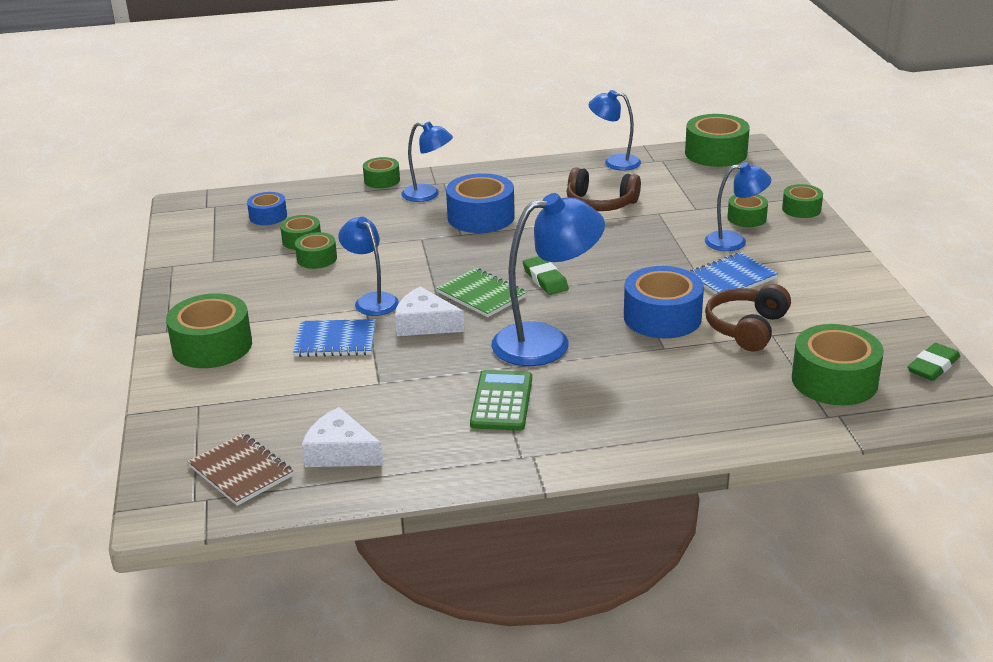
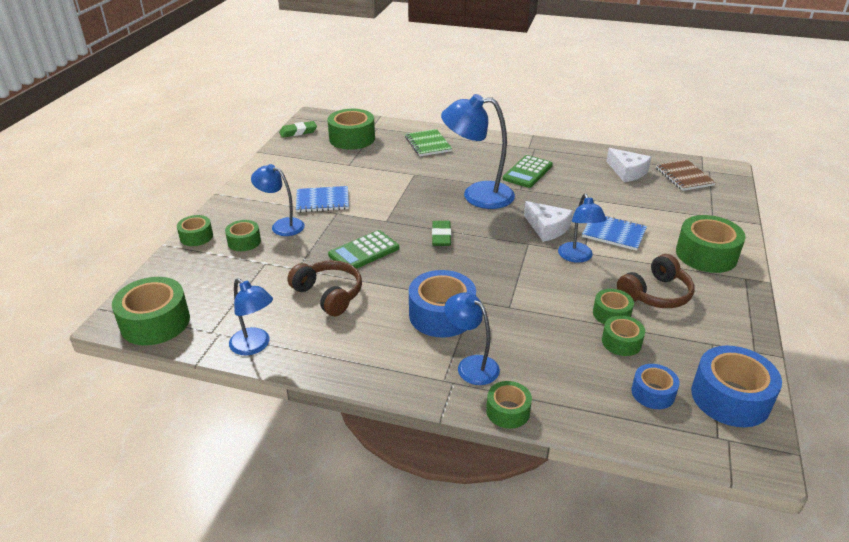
camera: 155 degrees left, 5 degrees up
(481, 295) = (494, 238): green notebook -> green notebook (428, 144)
(612, 243) = (364, 251): none -> green calculator
(662, 317) = (395, 190): blue tape -> blue tape (730, 398)
(746, 328) = (357, 171): brown headphones -> brown headphones (656, 294)

